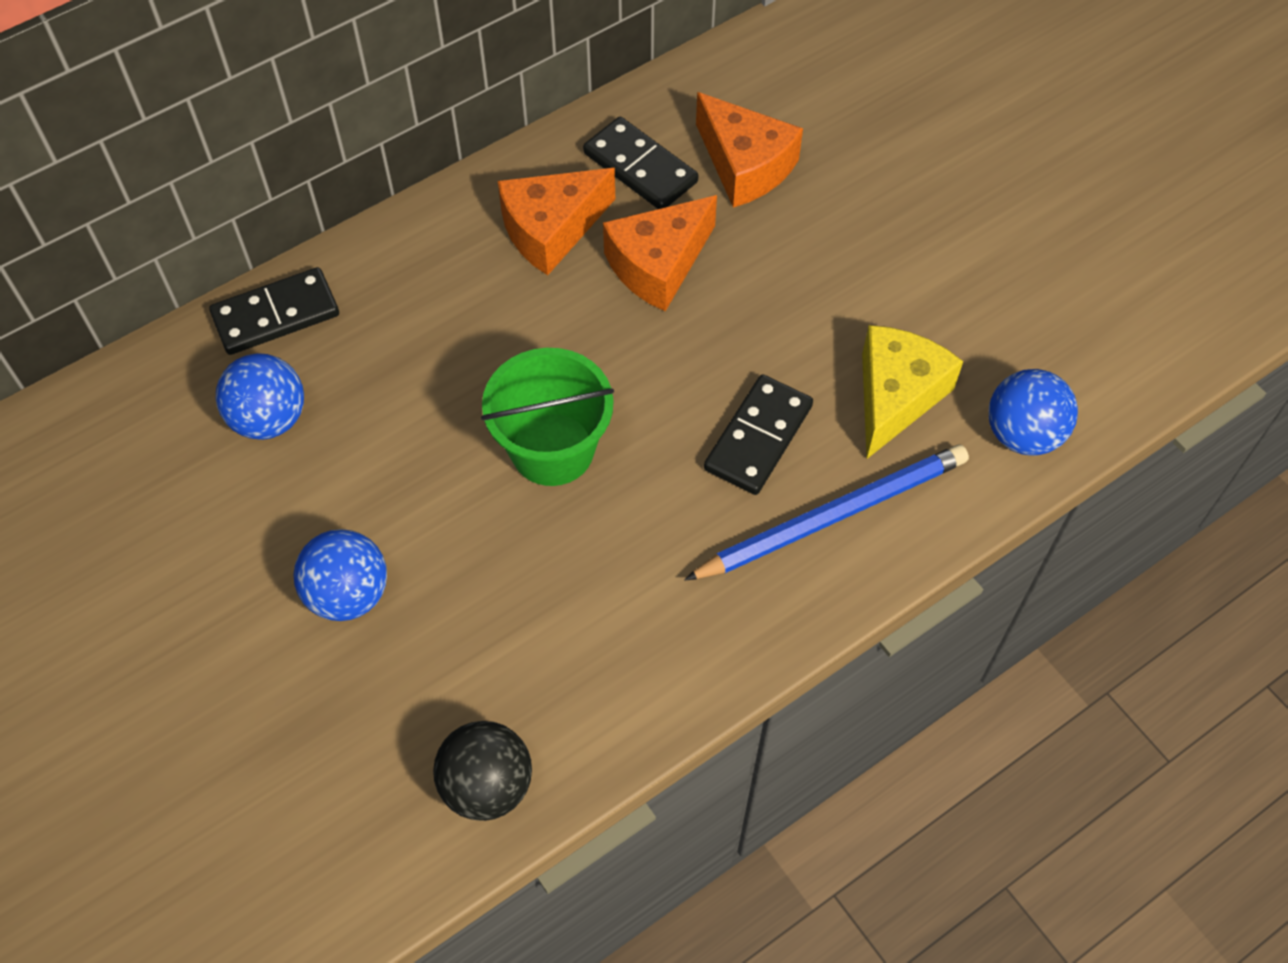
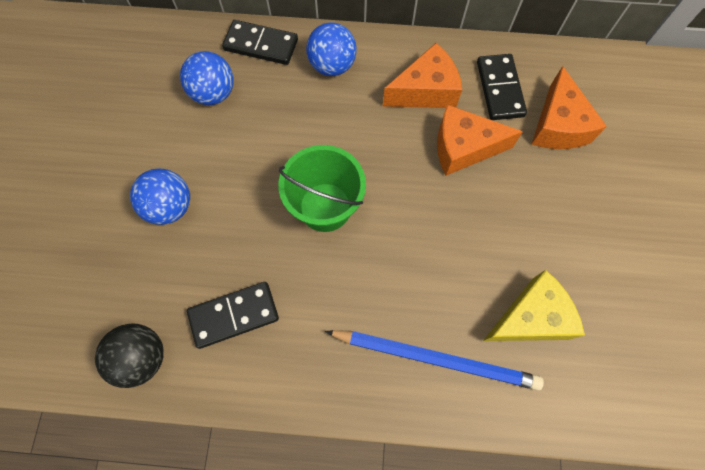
camera: 40 degrees right, 10 degrees up
(551, 230) = (425, 91): orange cheese -> orange cheese turned 150 degrees clockwise
(758, 438) = (434, 282): black domino -> black domino (234, 315)
(1023, 434) = (587, 399): blue ball -> blue ball (332, 66)

